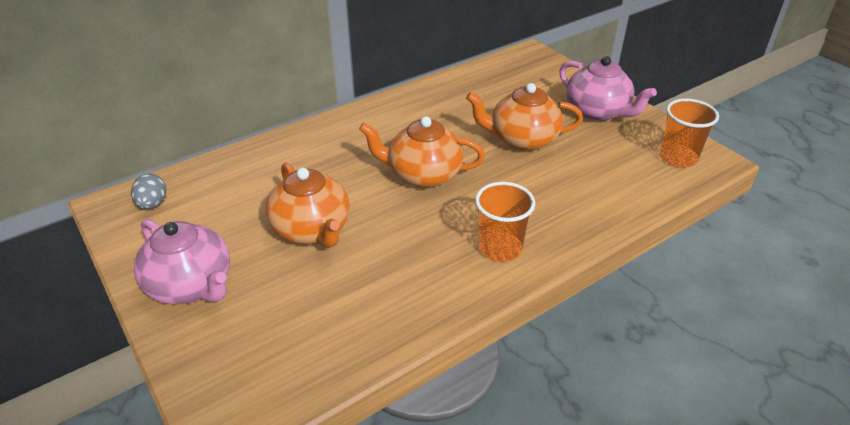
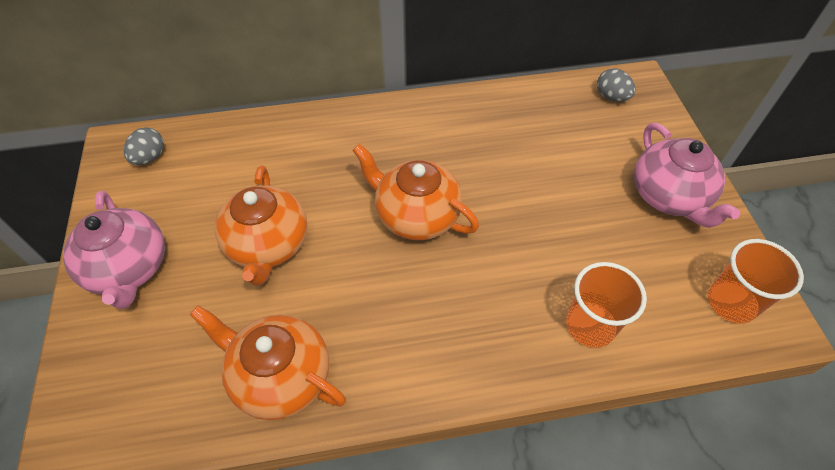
camera: 25 degrees right, 15 degrees up
(500, 248) = (438, 348): orange cup -> orange cup (590, 325)
(518, 66) = (611, 97): none -> grey egg
(522, 139) = (552, 206): orange teapot -> orange teapot (280, 376)

